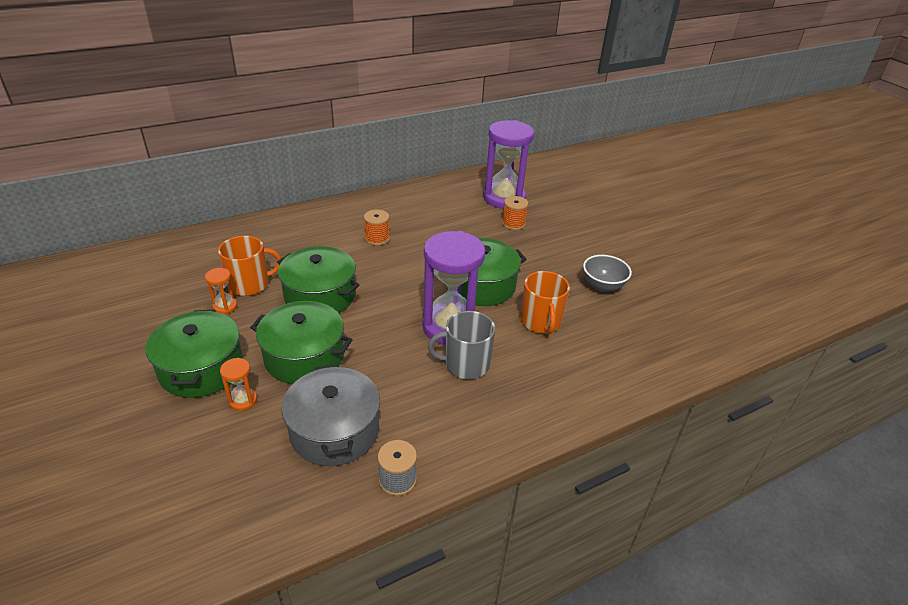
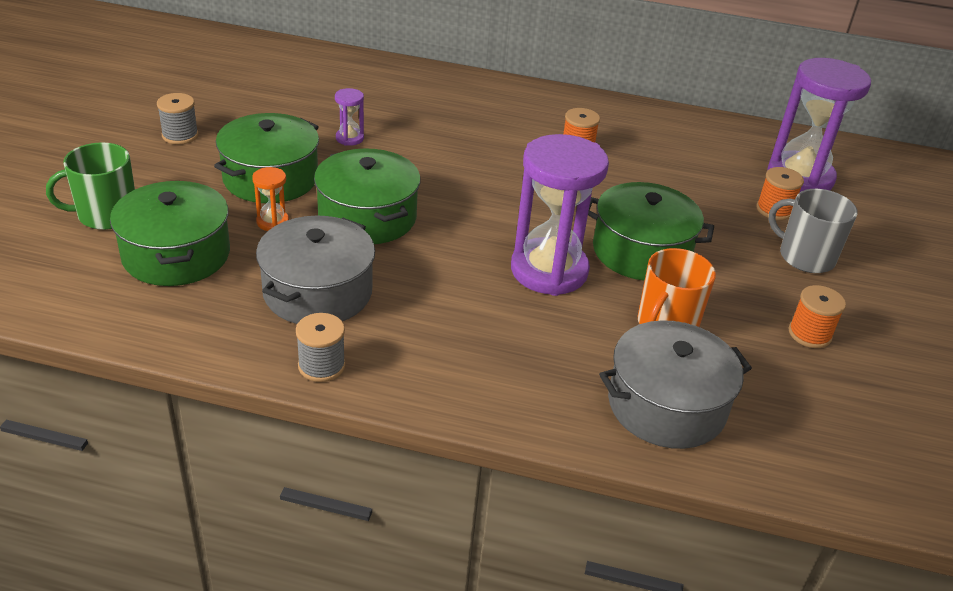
camera: 40 degrees right, 0 degrees up
(84, 375) = (180, 135): none -> grey spool
(97, 478) = (106, 215): none -> green mug
(225, 306) = (349, 138): orange hourglass -> purple hourglass
(250, 284) = (394, 130): orange mug -> none
(320, 296) = (448, 172): green pot -> green pot (176, 254)
(465, 364) = (519, 313): grey mug -> grey mug (805, 257)
(592, 369) = (666, 405): none -> grey pot
(602, 286) = (809, 334): grey bowl -> orange spool

